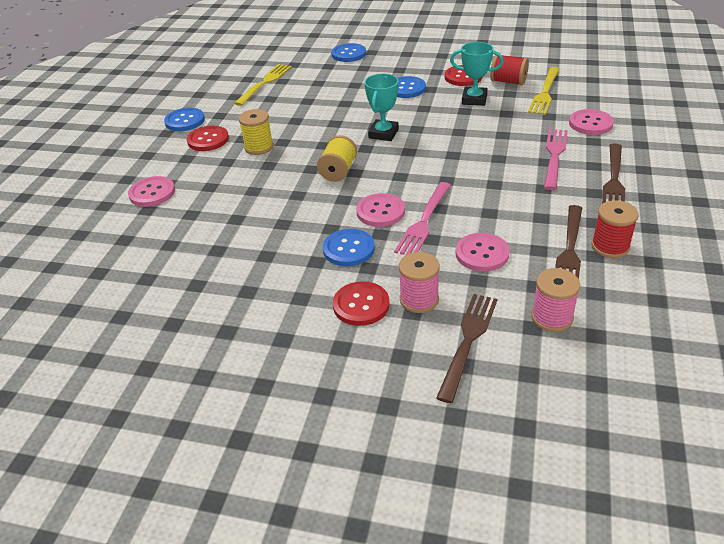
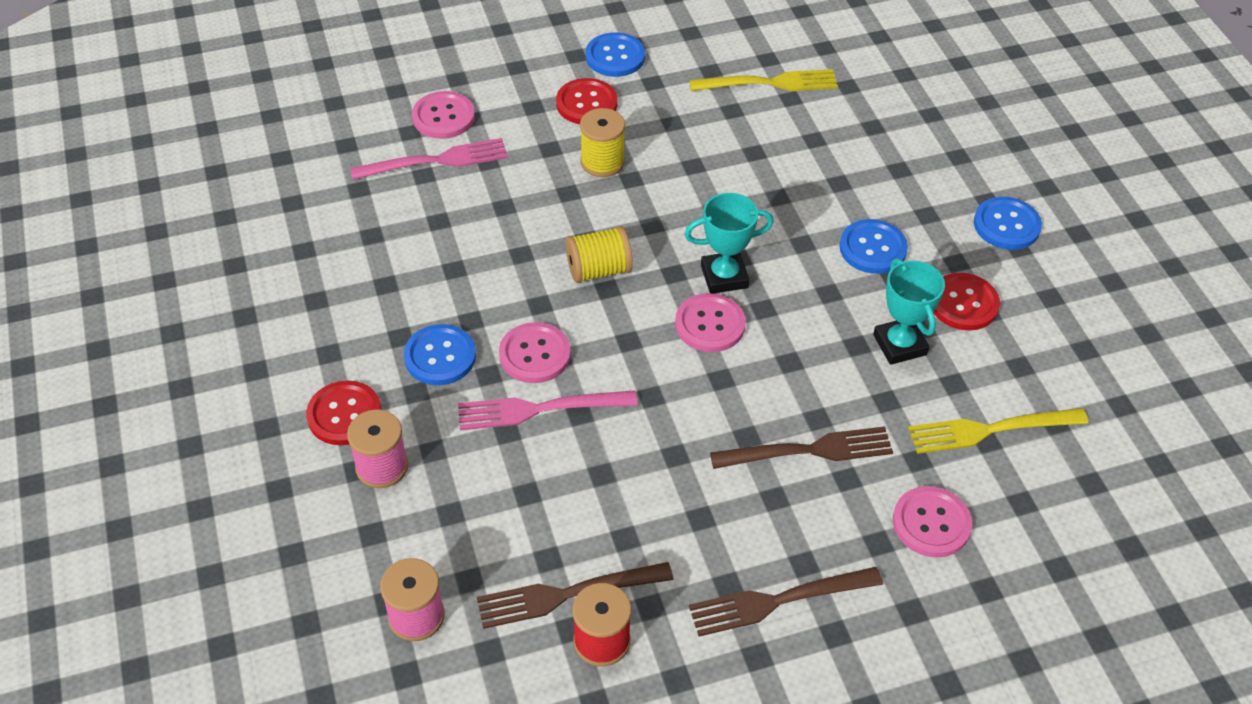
camera: 55 degrees right, 10 degrees up
(348, 54) = (929, 132): blue button -> blue button (1006, 225)
(468, 341) = (332, 544): brown fork -> brown fork (808, 450)
(482, 253) = (505, 498): pink button -> pink button (710, 324)
(508, 82) = (992, 368): red spool -> none
(554, 156) = (798, 504): pink fork -> pink fork (436, 161)

